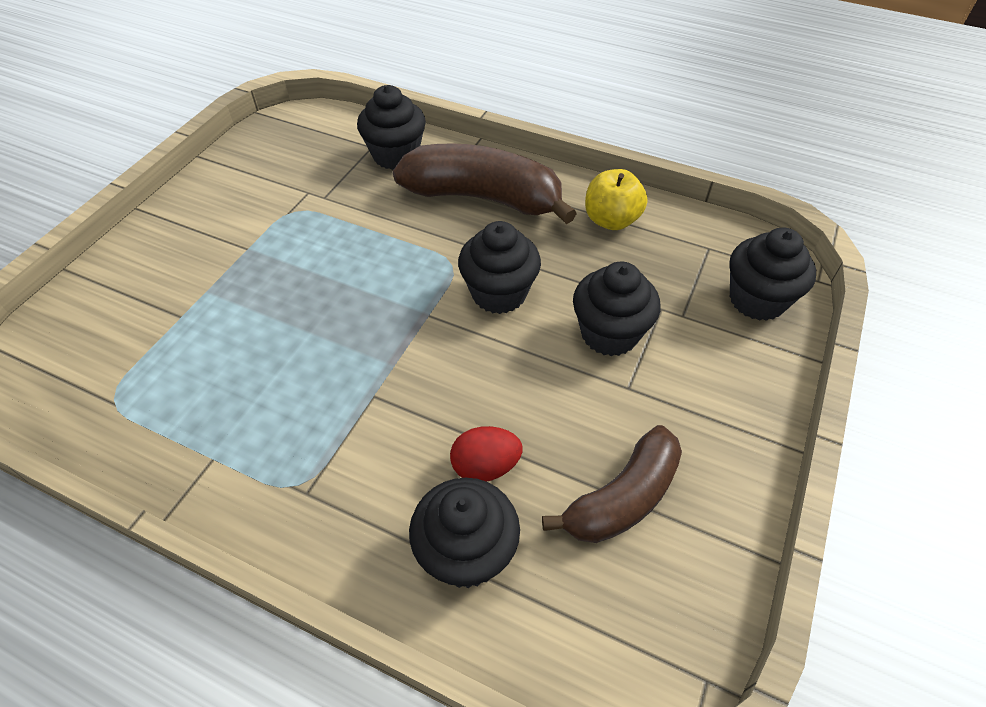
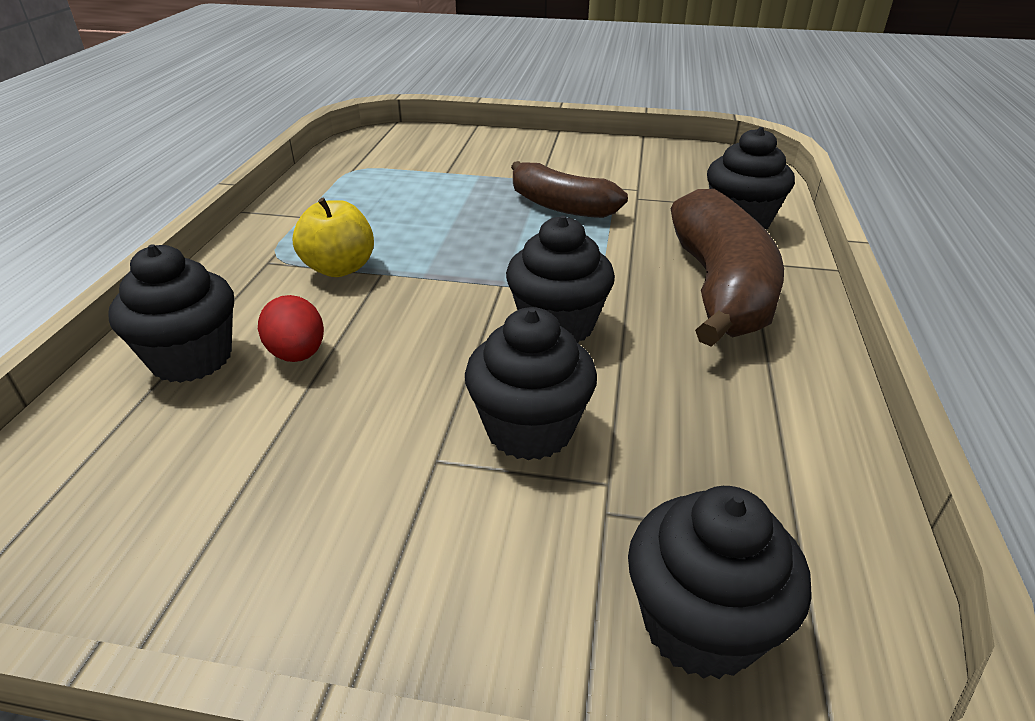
camera: 75 degrees right, 15 degrees down
(611, 220) = (770, 406): yellow apple -> yellow apple (339, 268)
(622, 498) = (251, 471): brown banana -> brown banana (561, 206)

